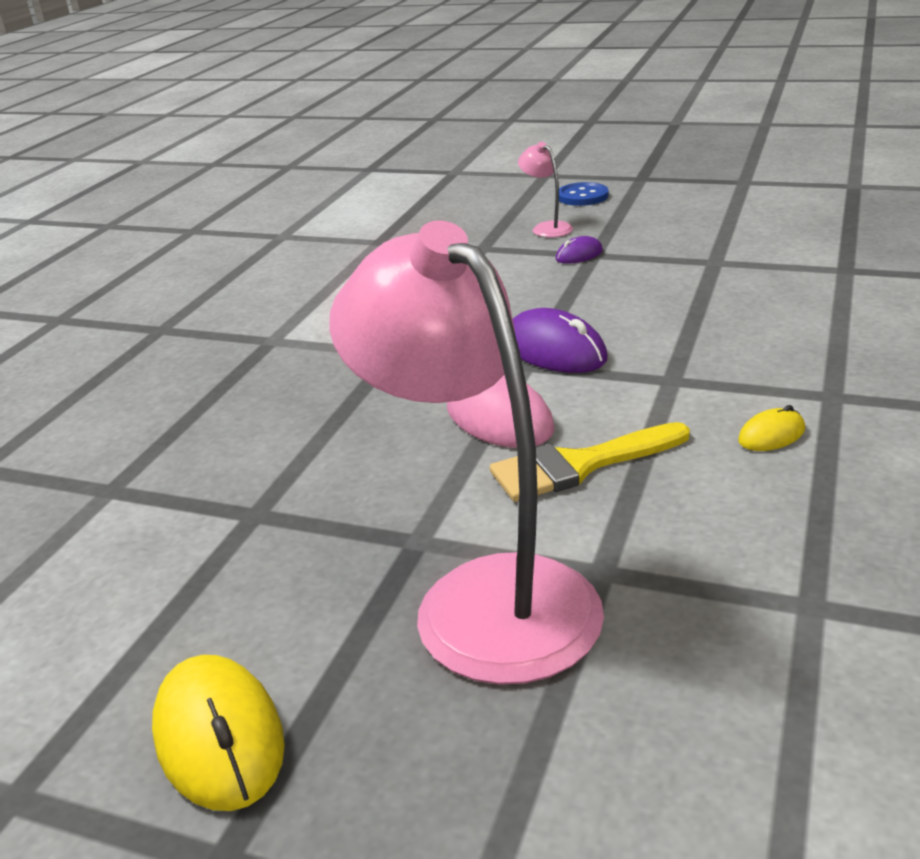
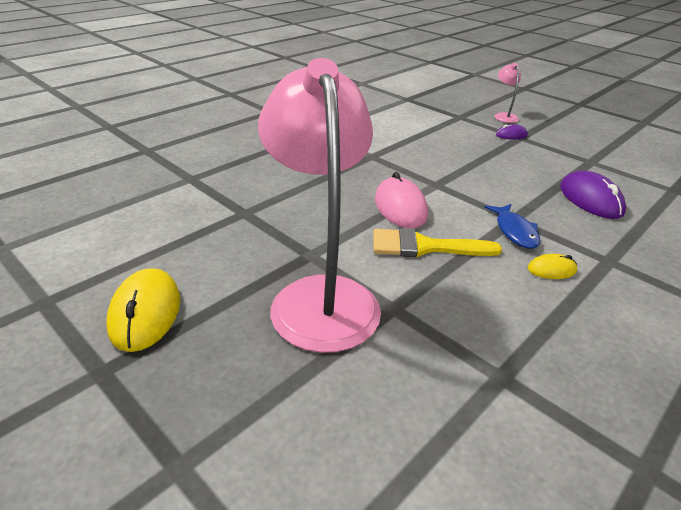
camera: 20 degrees right, 5 degrees up
(554, 350) = (458, 181): purple mouse -> purple mouse (590, 199)
(582, 196) = (537, 105): blue button -> none
(686, 398) = (515, 231): none -> blue fish

